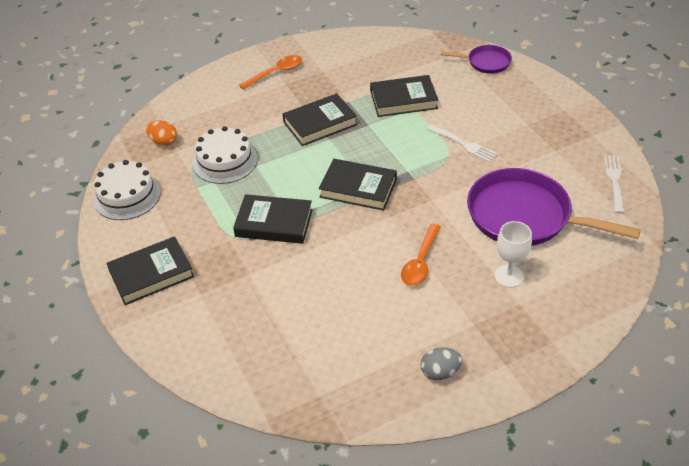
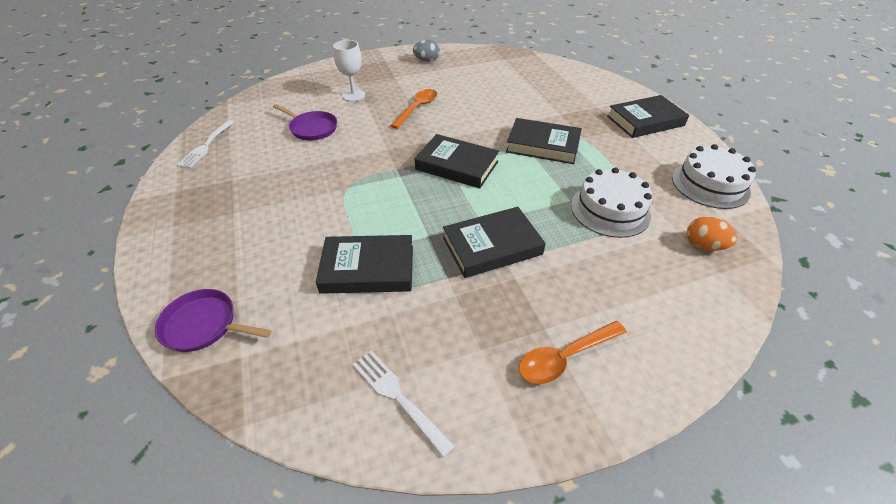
camera: 175 degrees left, 0 degrees up
(463, 144) = (325, 197): white fork -> white fork (399, 397)
(524, 216) = (312, 128): purple pan -> purple pan, size x0.50

